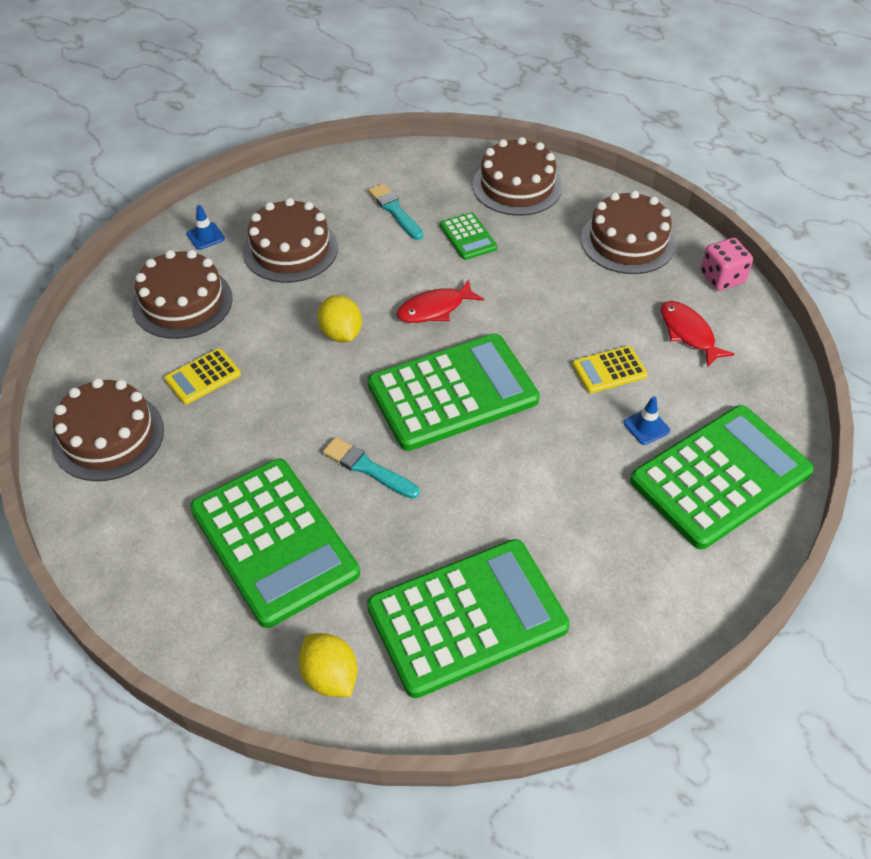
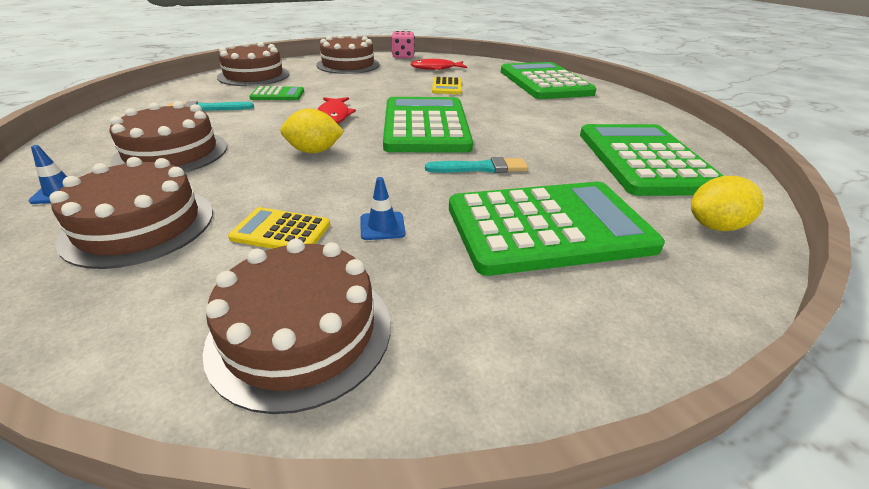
camera: 70 degrees left, 15 degrees down
(203, 377) = (281, 231): yellow calculator -> yellow calculator turned 120 degrees clockwise
(368, 468) = (480, 168): turquoise brush -> turquoise brush turned 150 degrees counterclockwise
(646, 427) = (498, 88): blue traffic cone -> blue traffic cone (382, 226)

